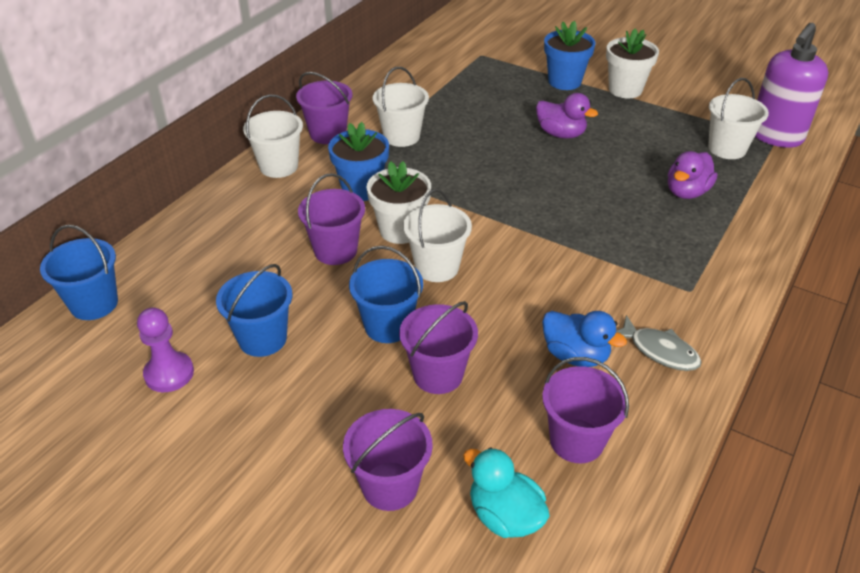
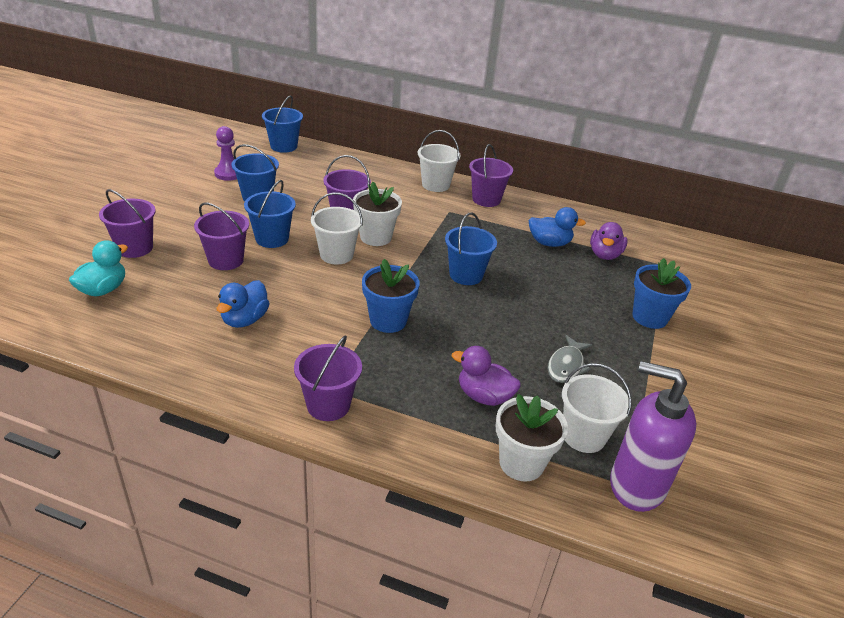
camera: 75 degrees right, 5 degrees down
(361, 189) = (421, 218): blue flower pot -> blue flower pot (388, 321)
(401, 136) = (499, 230): white bucket -> none
(433, 109) = (549, 243): none -> blue duck
(489, 173) = (466, 275): none -> blue bucket
(561, 134) = (548, 314): purple duck -> purple duck (604, 255)
(576, 441) = (160, 319): purple bucket -> purple bucket (328, 405)
(625, 89) = (663, 360): white flower pot -> white flower pot (521, 463)
(659, 351) = (250, 364): grey fish -> grey fish (566, 366)

